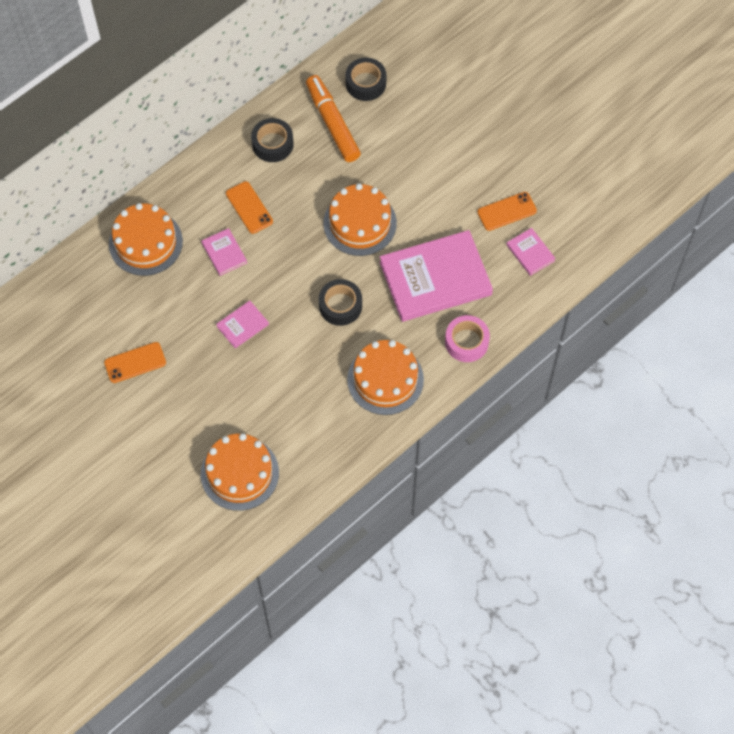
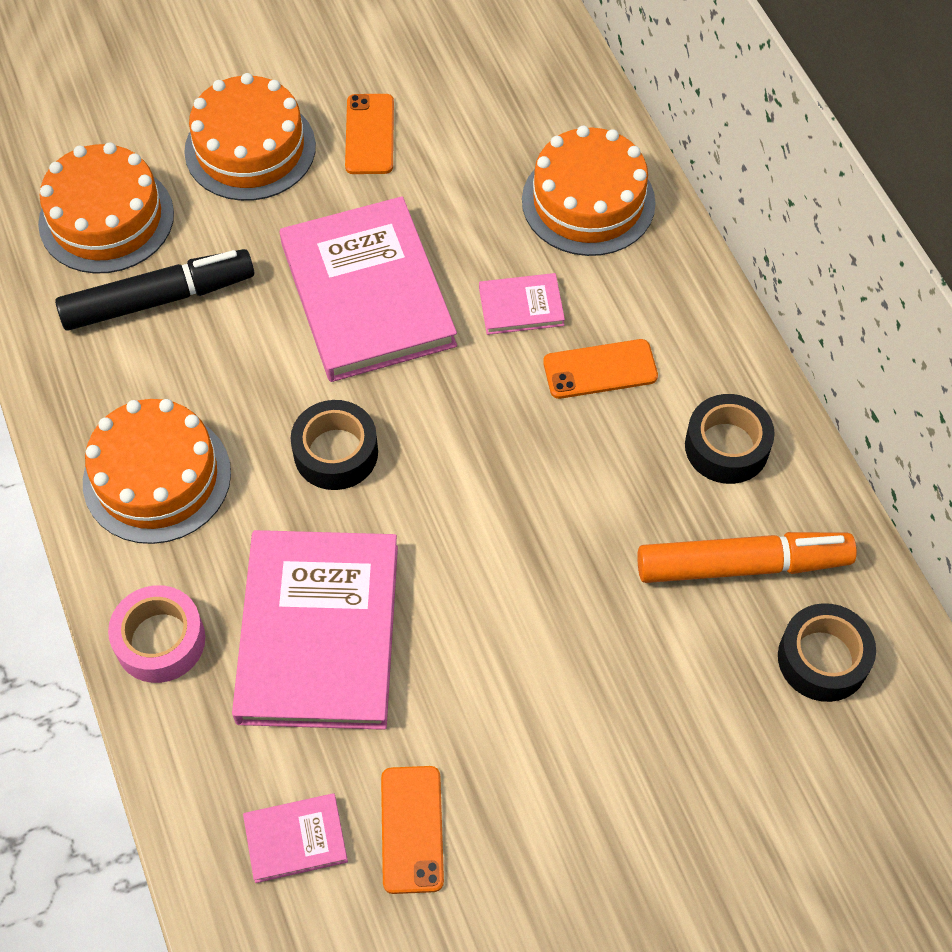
camera: 110 degrees right, 5 degrees down
(242, 325) = (367, 294): pink book -> pink book, size x2.28
(282, 424) = (158, 299): none -> black marker
(360, 223) = (495, 540): orange cake -> orange cake (250, 148)

